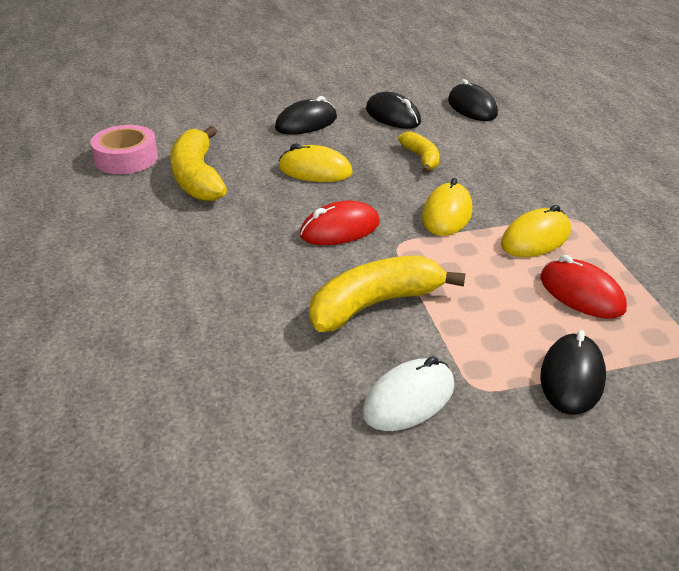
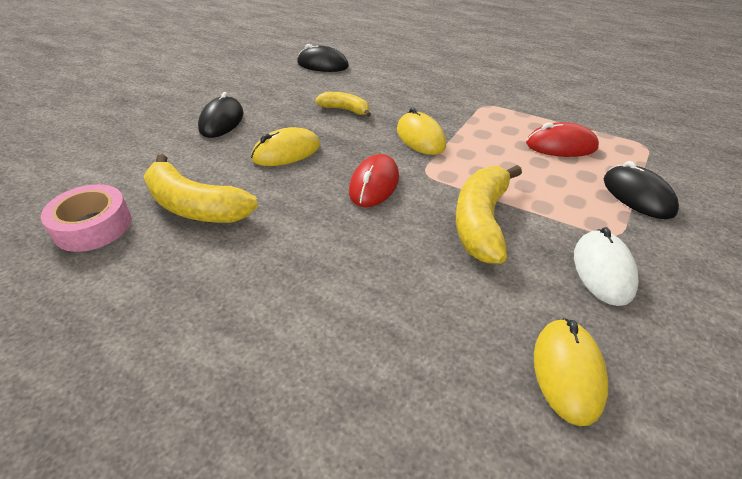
camera: 45 degrees left, 5 degrees up
(393, 116) = (279, 90): black mouse -> none
(535, 238) = (489, 127): yellow mouse -> yellow mouse (568, 372)

